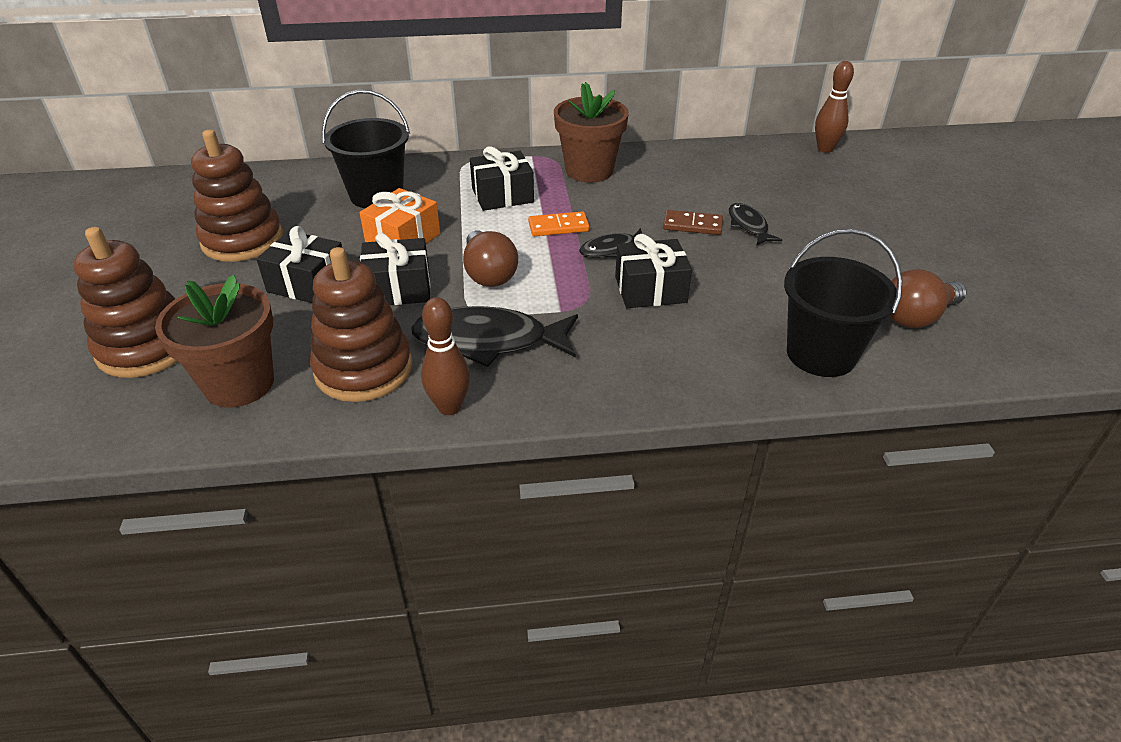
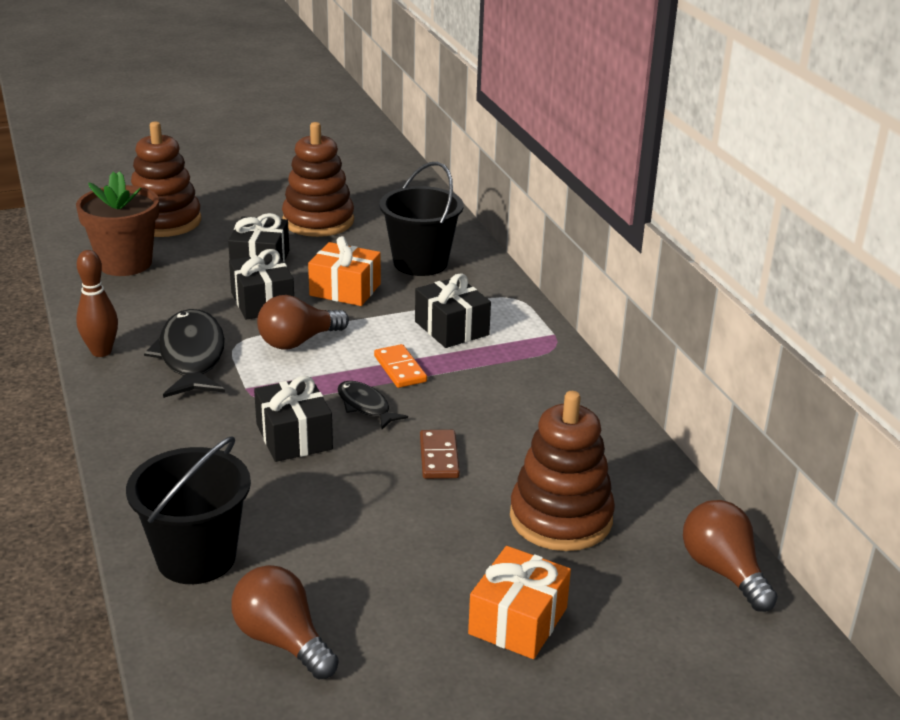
camera: 75 degrees right, 10 degrees down
(363, 369) = (147, 307): brown stacking toy -> brown stacking toy (561, 518)
(589, 171) = (537, 375): brown flower pot -> none
(748, 226) = (454, 500): black fish -> none
(825, 149) = (723, 571): brown bowling pin -> brown light bulb
(880, 221) = (518, 621): none -> orange gift

